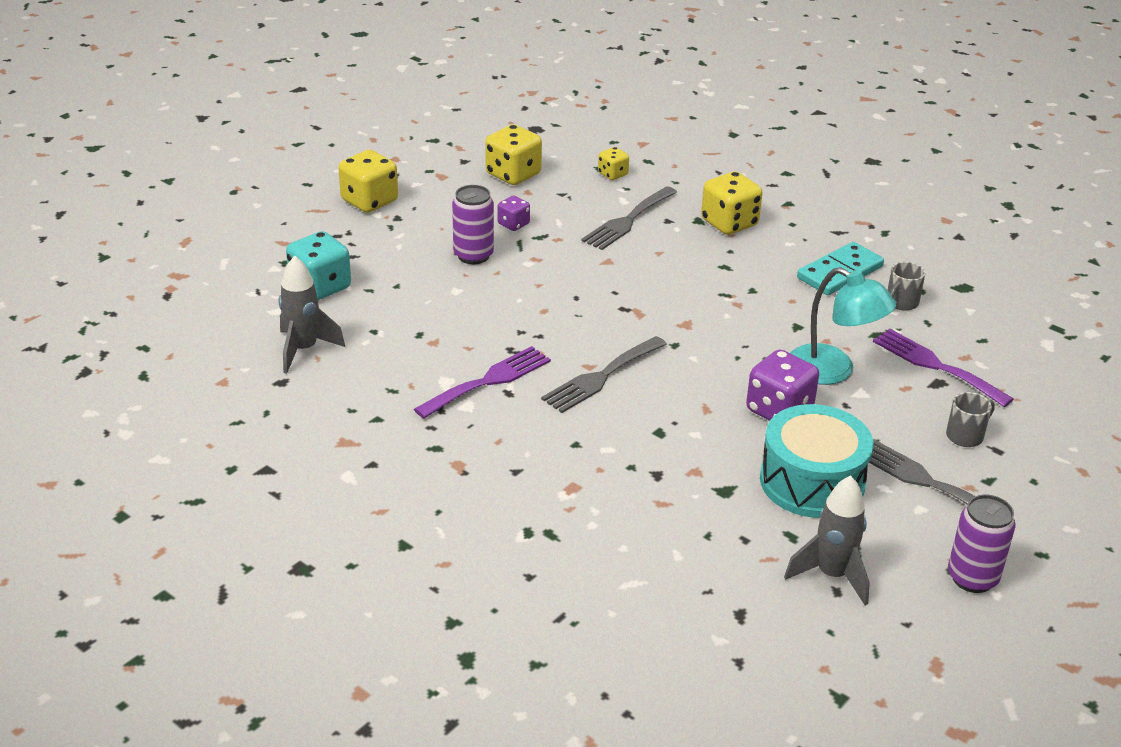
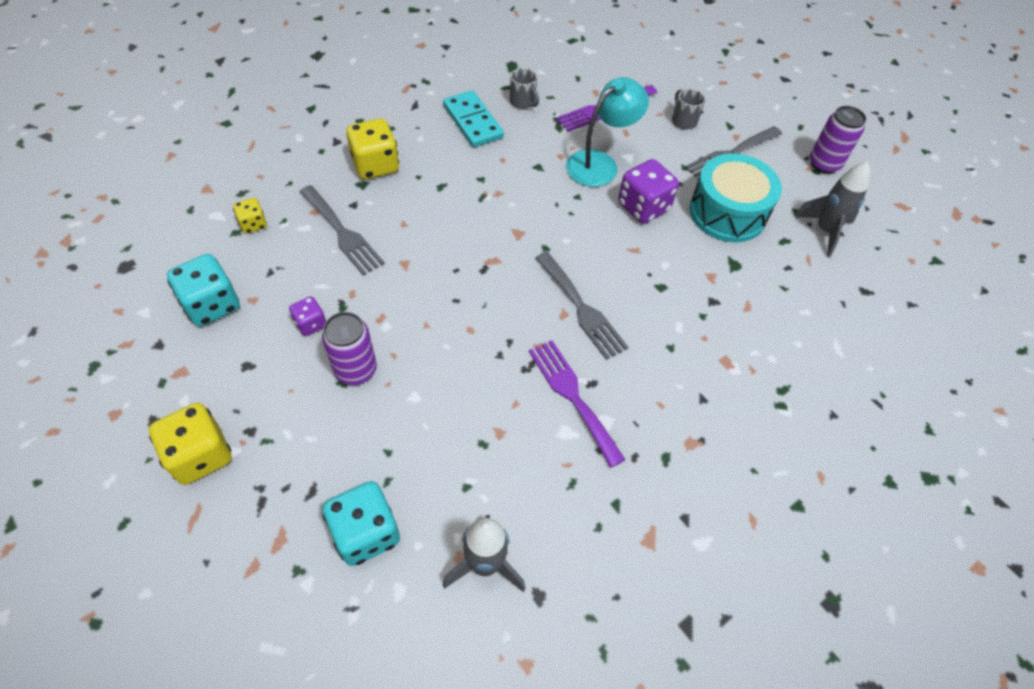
camera: 80 degrees left, 20 degrees up
(513, 174) = (212, 305): yellow dice -> turquoise dice

